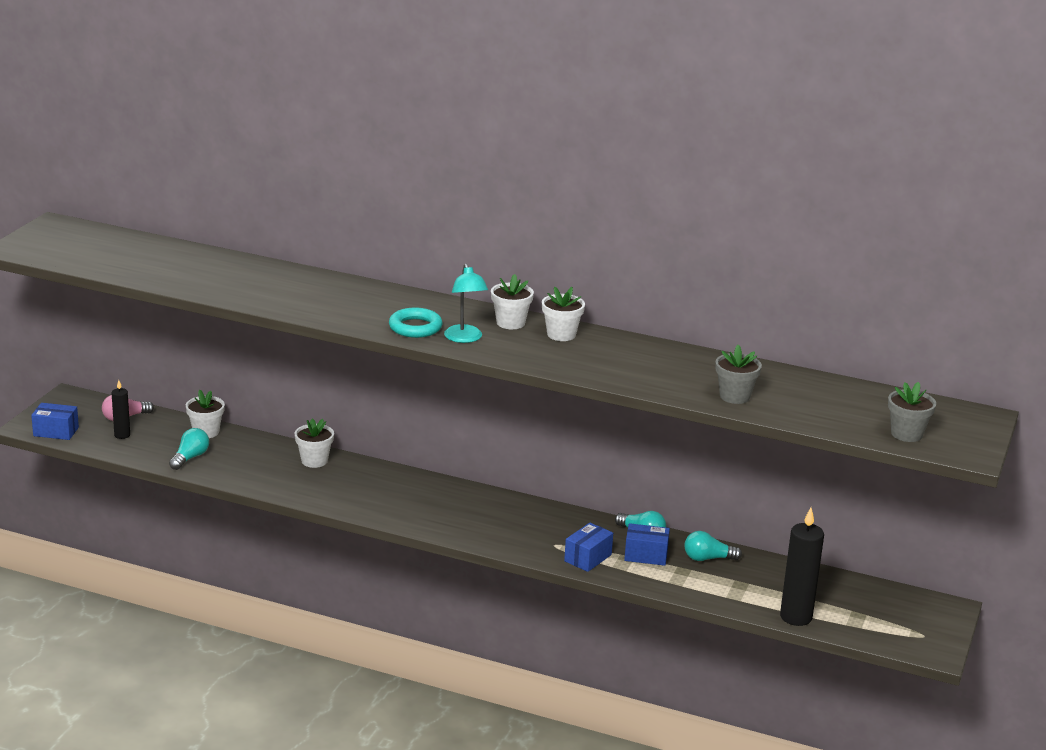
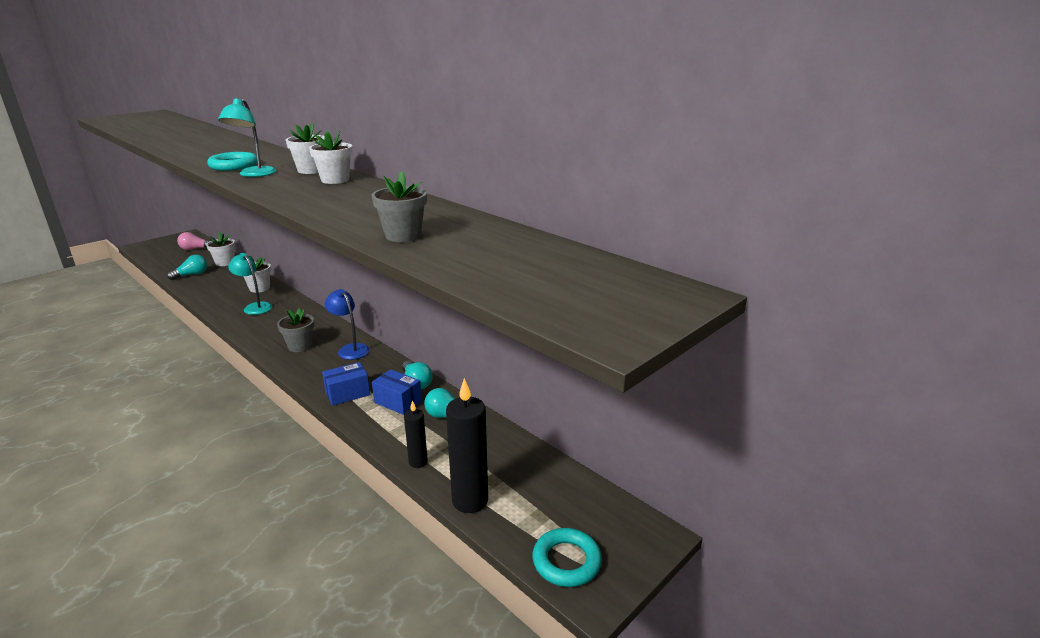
camera: 25 degrees right, 0 degrees up
(56, 431) = (148, 250): blue box -> none
(122, 435) = (178, 257): black candle -> black candle (418, 462)
(347, 486) = (255, 307): none -> turquoise lamp
(530, 514) = (350, 349): none -> blue lamp
(902, 637) = (566, 561): none -> turquoise ring
(906, 434) = (550, 297): grey flower pot -> grey flower pot (300, 346)

